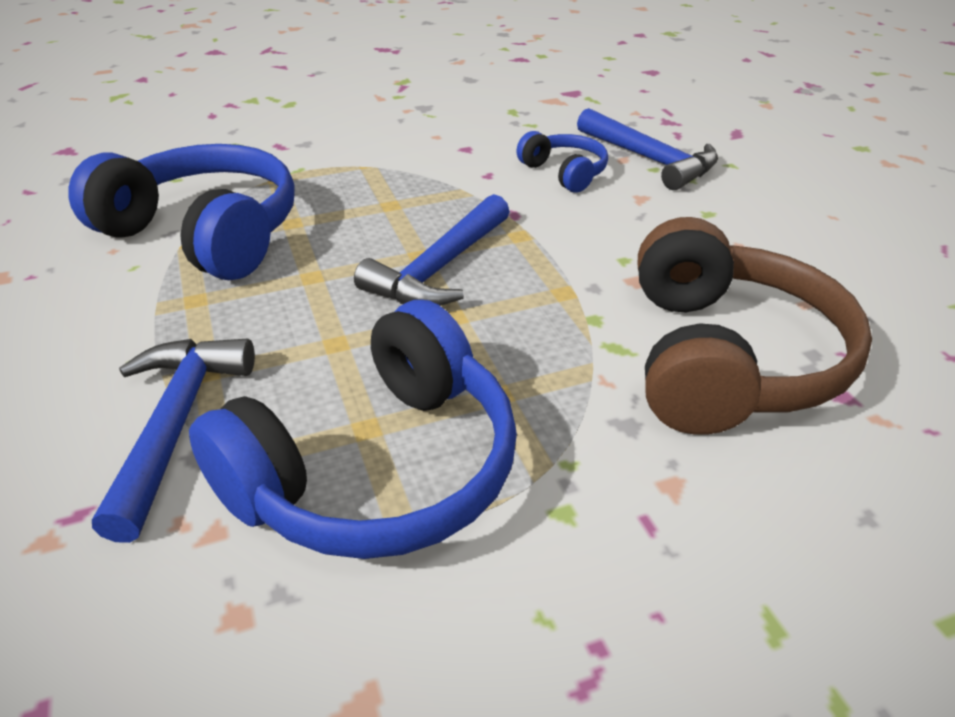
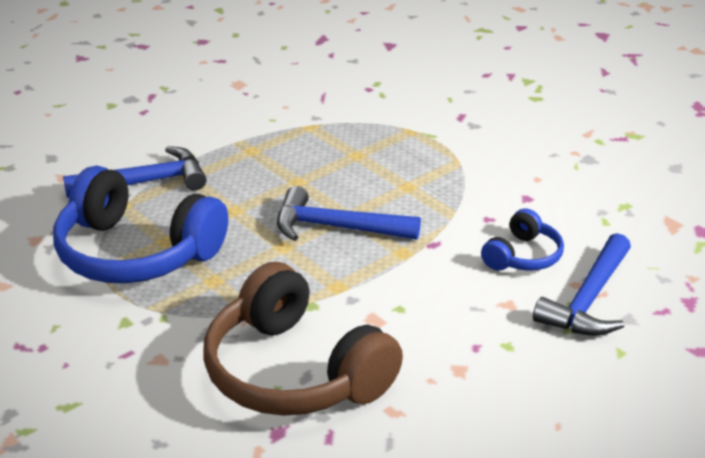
camera: 70 degrees right, 5 degrees down
(205, 234) = (322, 129): blue headphones -> none
(726, 359) = (294, 372): brown headphones -> brown headphones turned 60 degrees clockwise

